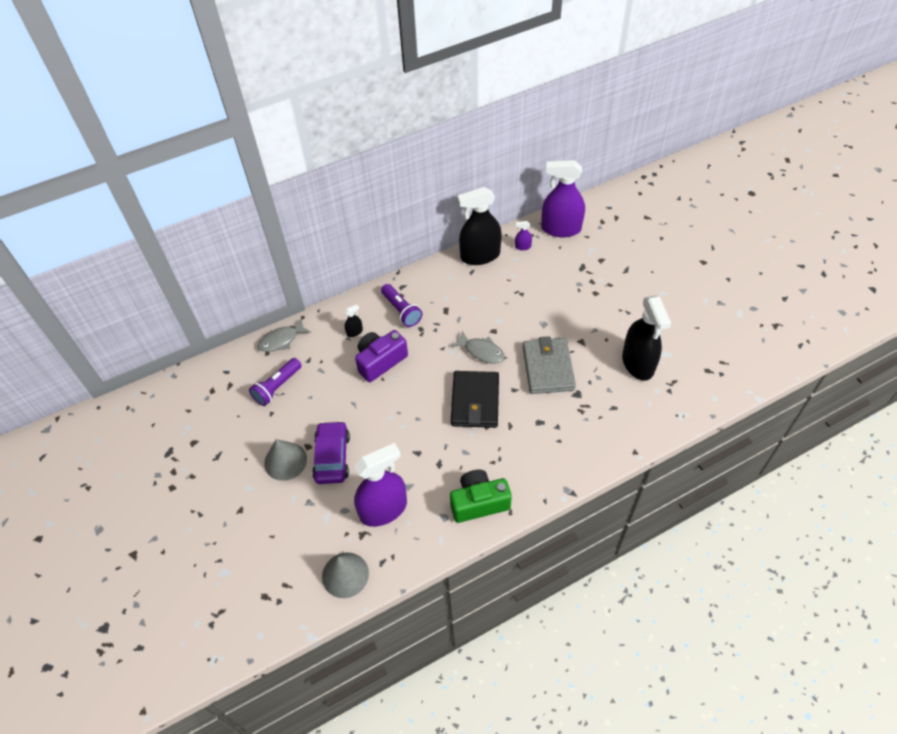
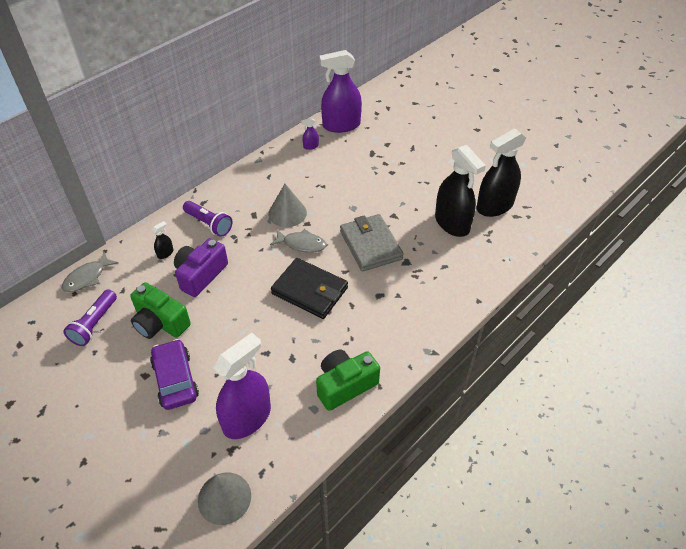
camera: 20 degrees left, 5 degrees down
(285, 461) = (123, 396): grey cone -> grey cone (287, 213)
(333, 399) = (160, 322): none -> green camera
(475, 401) = (310, 291): black wallet -> black wallet turned 45 degrees counterclockwise
(480, 256) = (272, 161): black spray bottle -> black spray bottle (494, 206)

